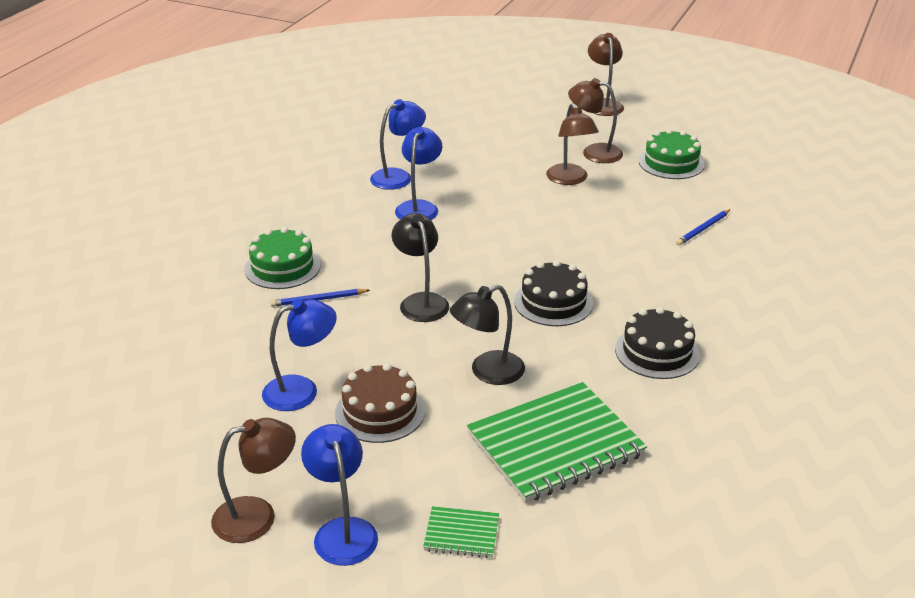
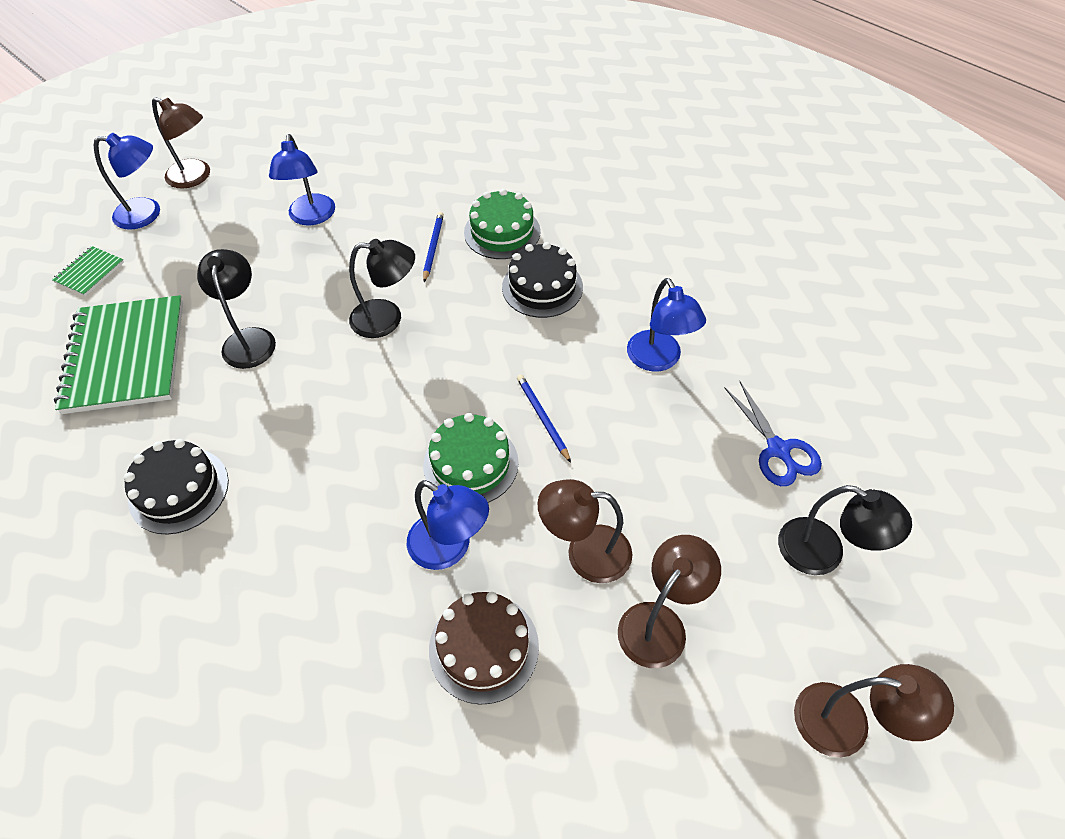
camera: 110 degrees right, 20 degrees up
(257, 516) = (195, 177): brown lamp -> brown lamp turned 60 degrees counterclockwise
(380, 412) = (251, 257): brown cake -> brown cake (484, 647)
(419, 207) = (574, 362): blue lamp -> blue lamp (449, 548)
(450, 131) = (778, 450): none -> blue scissors
(514, 114) = (823, 553): none -> black lamp
(553, 302) = (319, 428): black cake -> black cake (542, 287)
(671, 163) = (588, 734): green cake -> green cake (471, 464)
(703, 229) = (377, 676): blue pencil -> blue pencil (542, 418)

